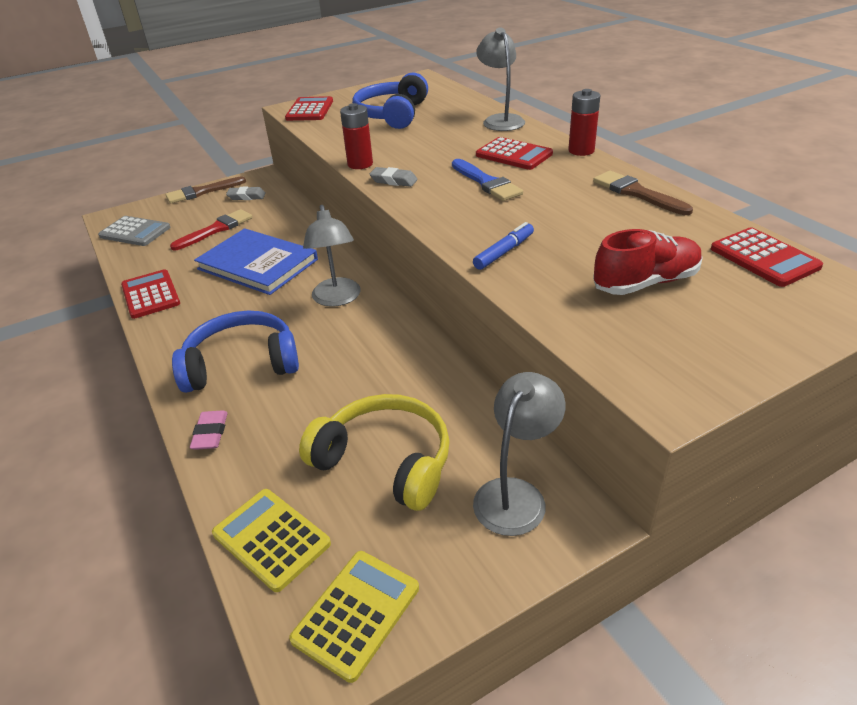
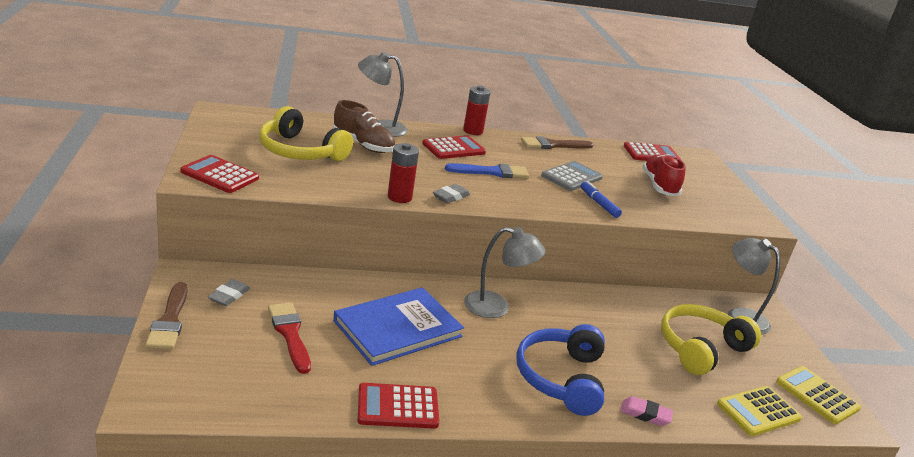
camera: 75 degrees left, 10 degrees down
(135, 232) = (223, 392): grey calculator -> grey calculator (571, 177)
(392, 114) = (300, 151): blue headphones -> yellow headphones
(446, 126) = (363, 145): none -> brown shoe

